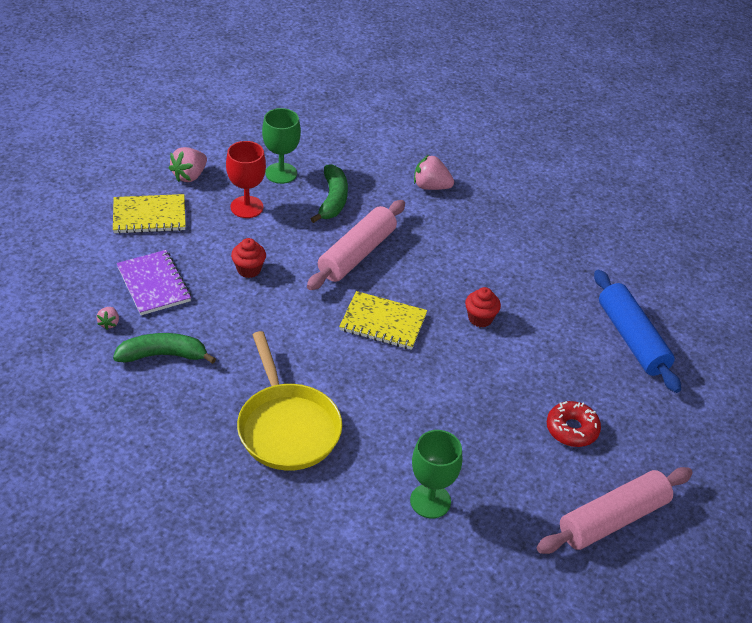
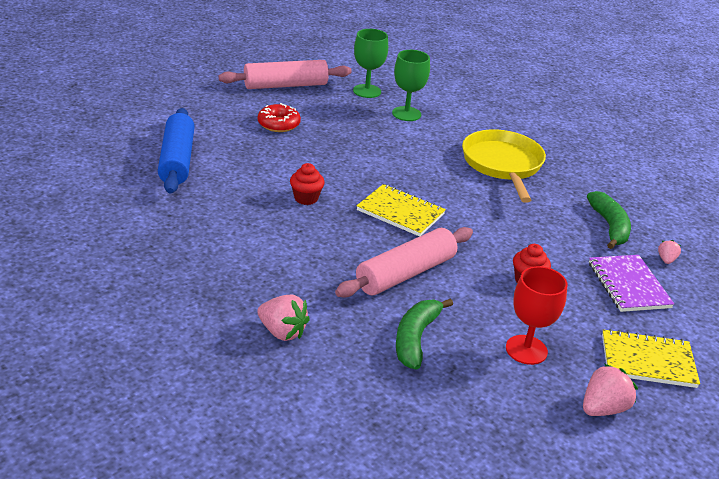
camera: 165 degrees left, 10 degrees down
(163, 355) = (609, 226): green banana -> green banana turned 105 degrees counterclockwise
(281, 173) = (476, 388): green goblet -> green goblet (367, 91)

